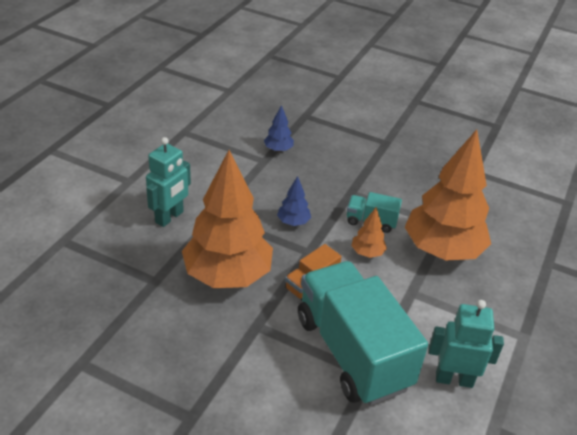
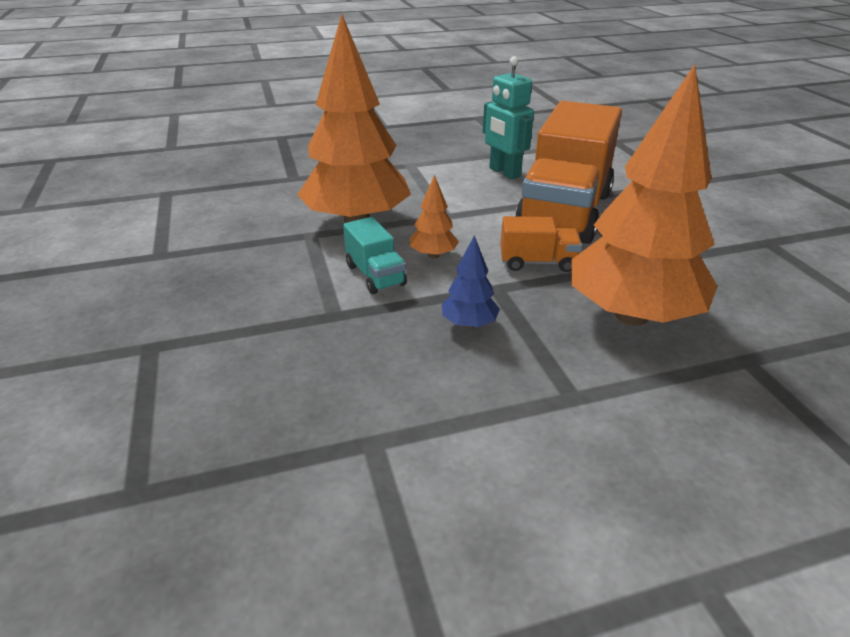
camera: 130 degrees left, 5 degrees down
(169, 217) = (660, 438): turquoise robot -> none
(278, 149) = (315, 447): blue tree -> none
(352, 352) = (565, 212): turquoise truck -> orange truck

